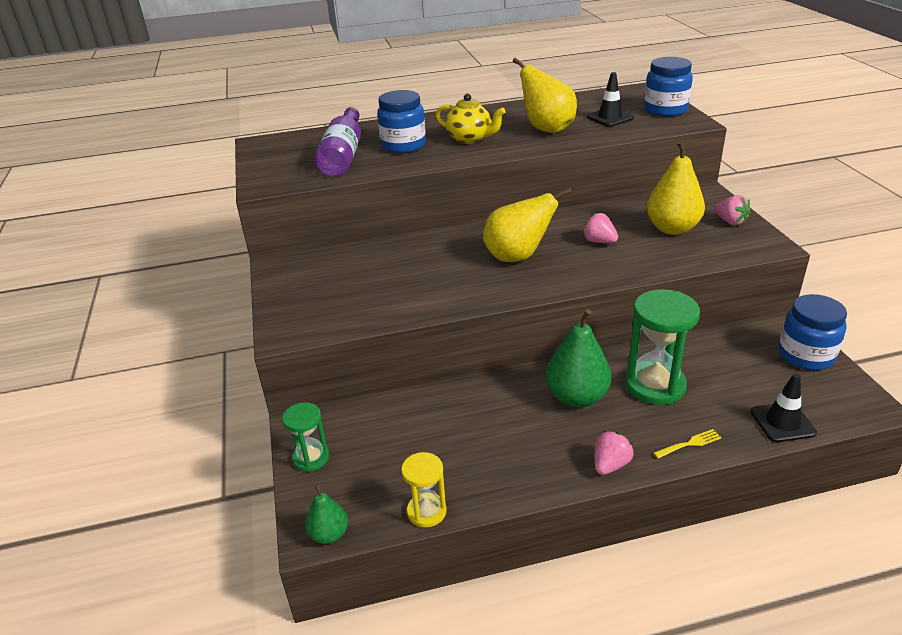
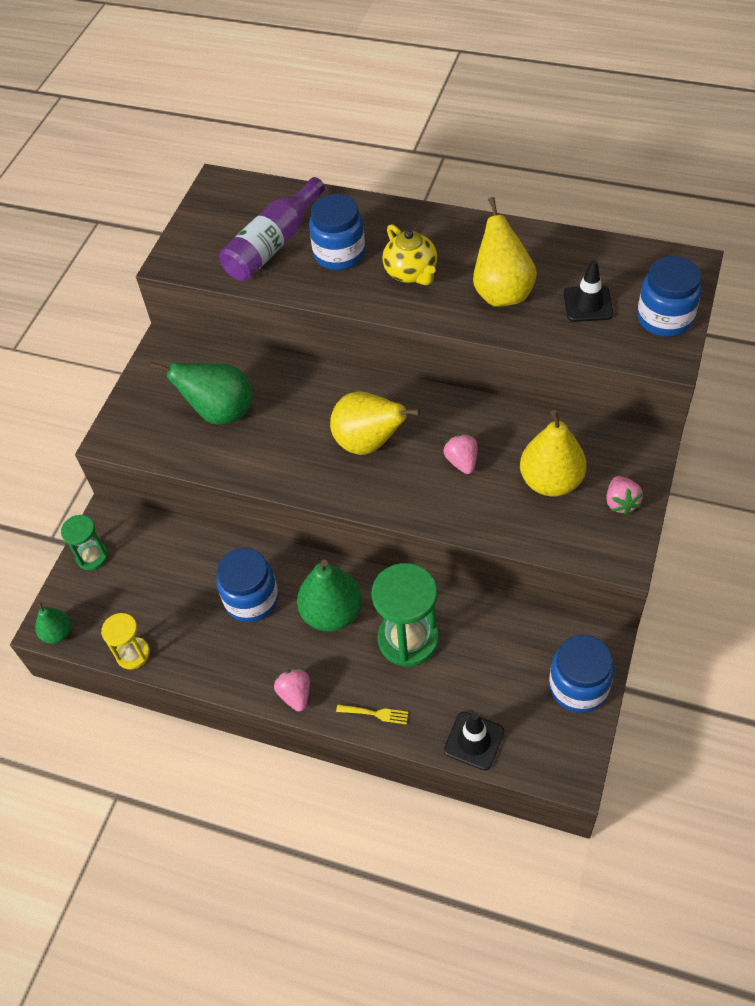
camera: 35 degrees right, 20 degrees up
(372, 284) = (220, 412): none -> green pear
(498, 419) = (251, 599): none -> blue jar
(610, 465) = (295, 694): pink strawberry -> pink strawberry turned 90 degrees counterclockwise

